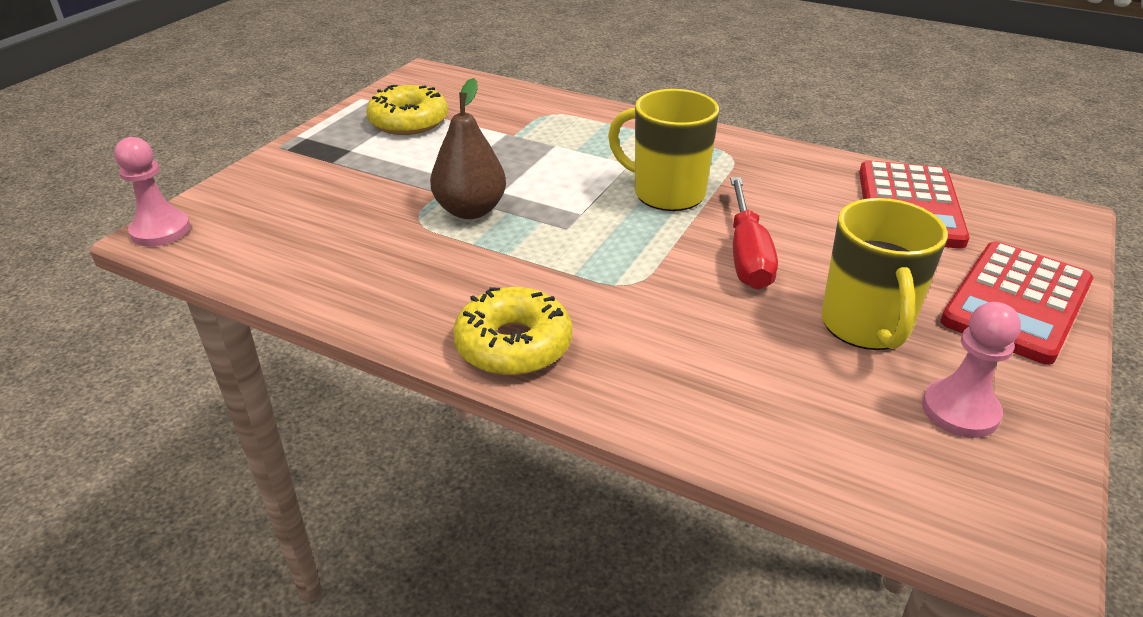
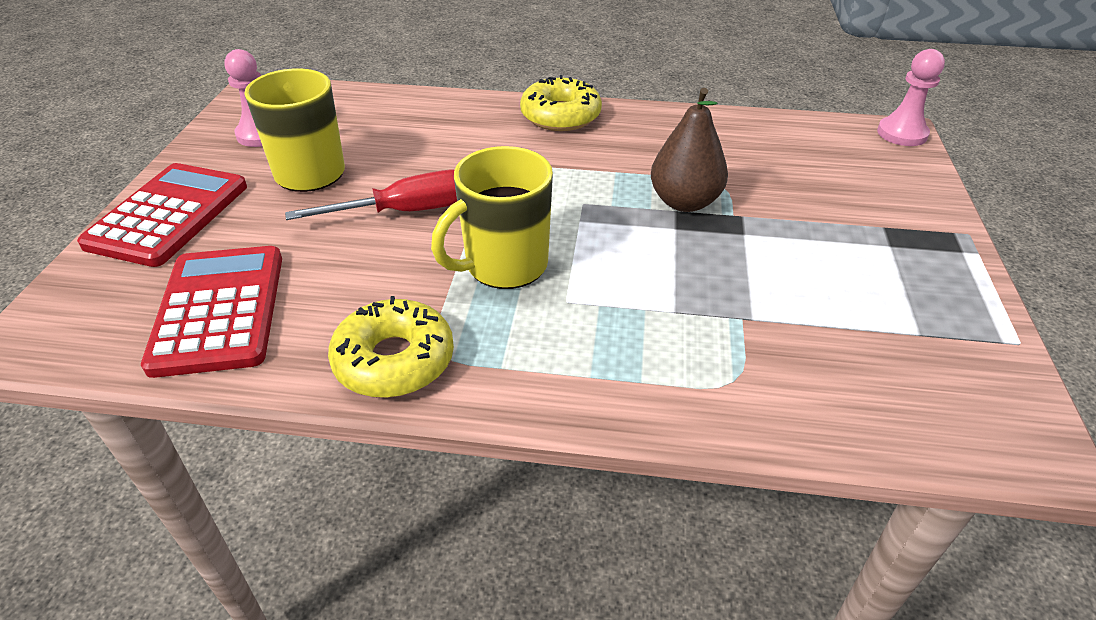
camera: 160 degrees right, 5 degrees up
(409, 121) = (894, 310): yellow donut -> yellow donut (394, 360)
(666, 193) = (504, 266): yellow mug -> yellow mug turned 135 degrees clockwise
(747, 255) = (406, 211): red screwdriver -> red screwdriver turned 90 degrees clockwise

